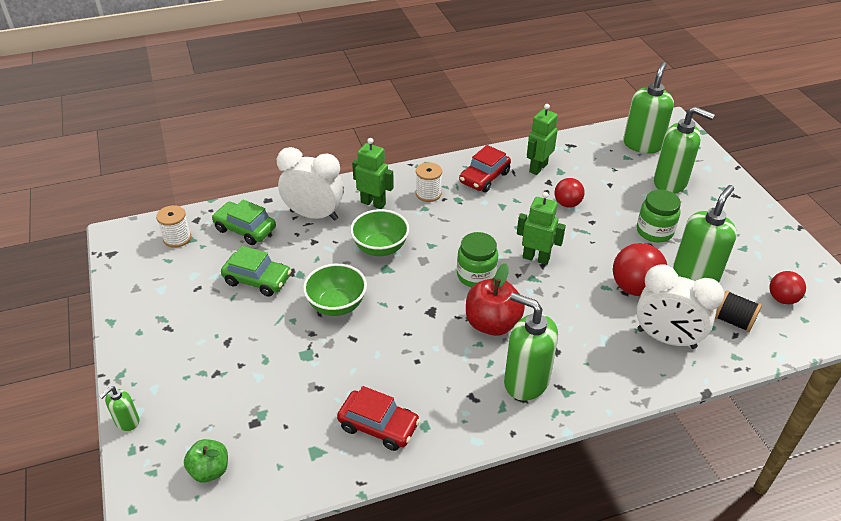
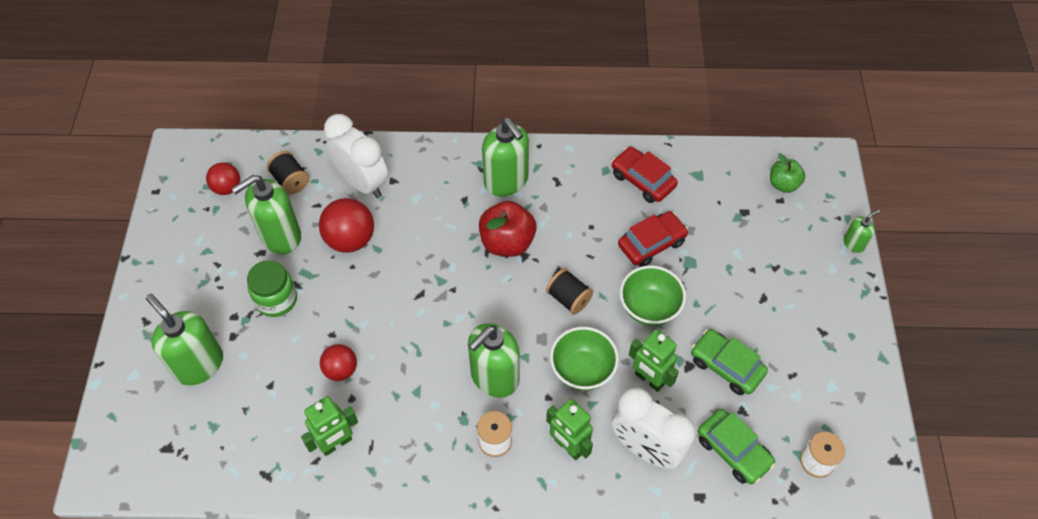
camera: 160 degrees left, 15 degrees up
(413, 294) = (568, 298): none -> black spool
(476, 275) = (495, 301): green jar -> none
(484, 177) = (412, 448): red car -> red car (651, 244)
(536, 258) = (423, 304): green robot -> green robot (649, 379)
(642, 144) = (174, 444): green soap dispenser -> green soap dispenser (494, 377)

